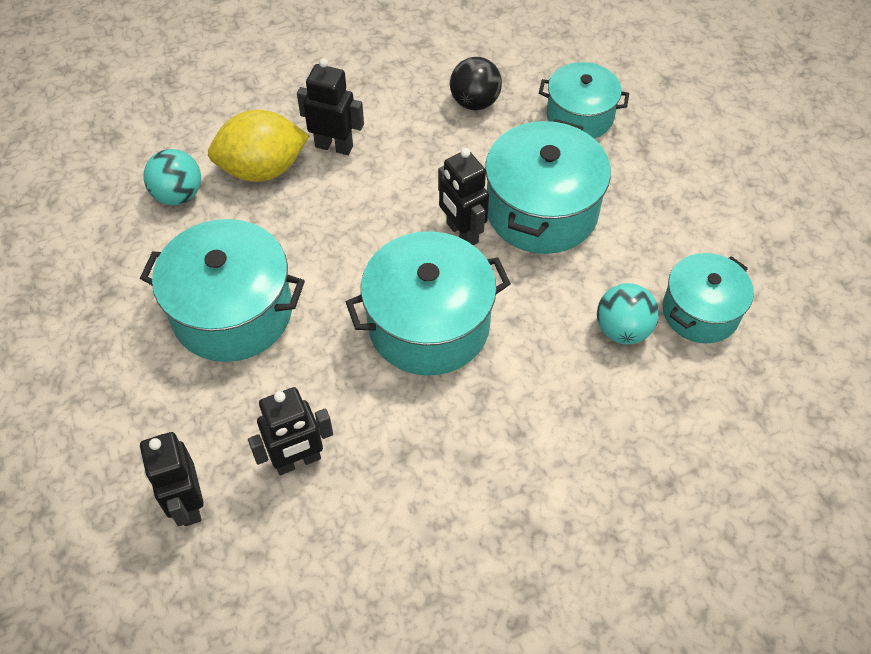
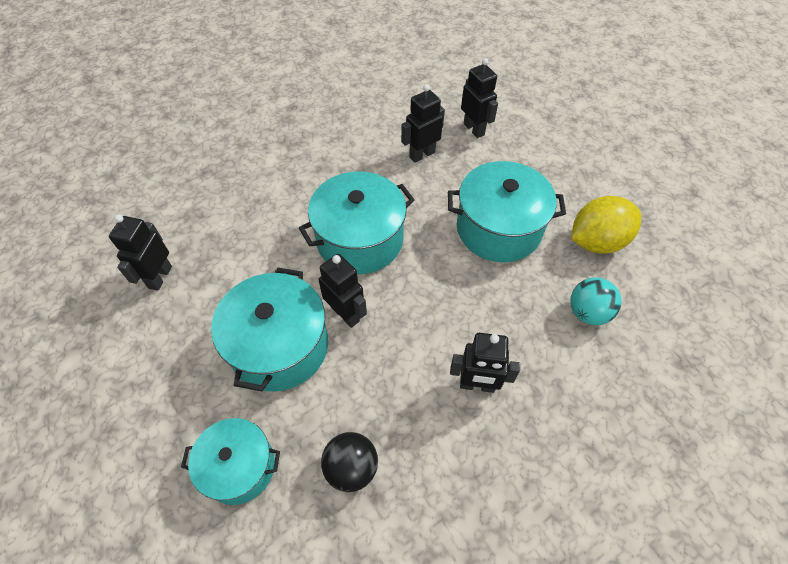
camera: 170 degrees right, 0 degrees up
(262, 169) = (531, 349): yellow lemon -> yellow lemon (596, 241)
(622, 330) = (220, 255): turquoise ball -> none
(700, 311) = (160, 277): turquoise pot -> black robot

